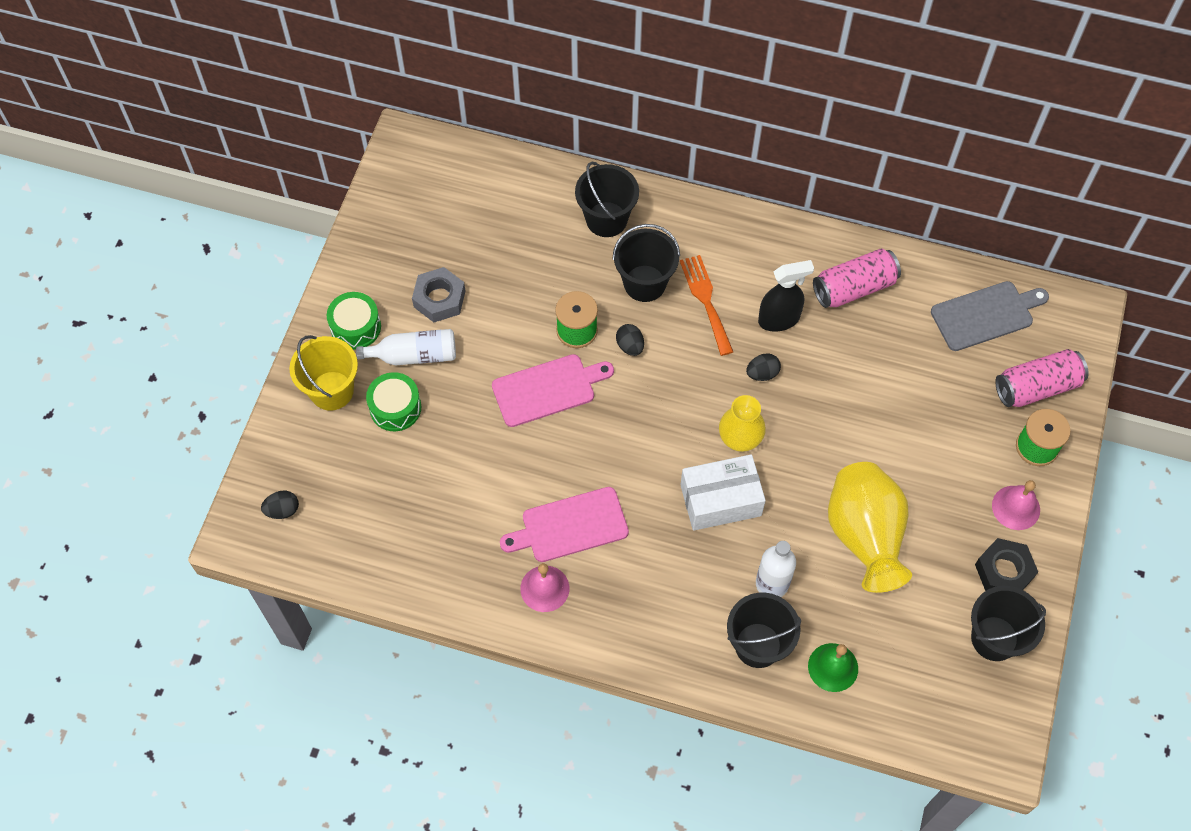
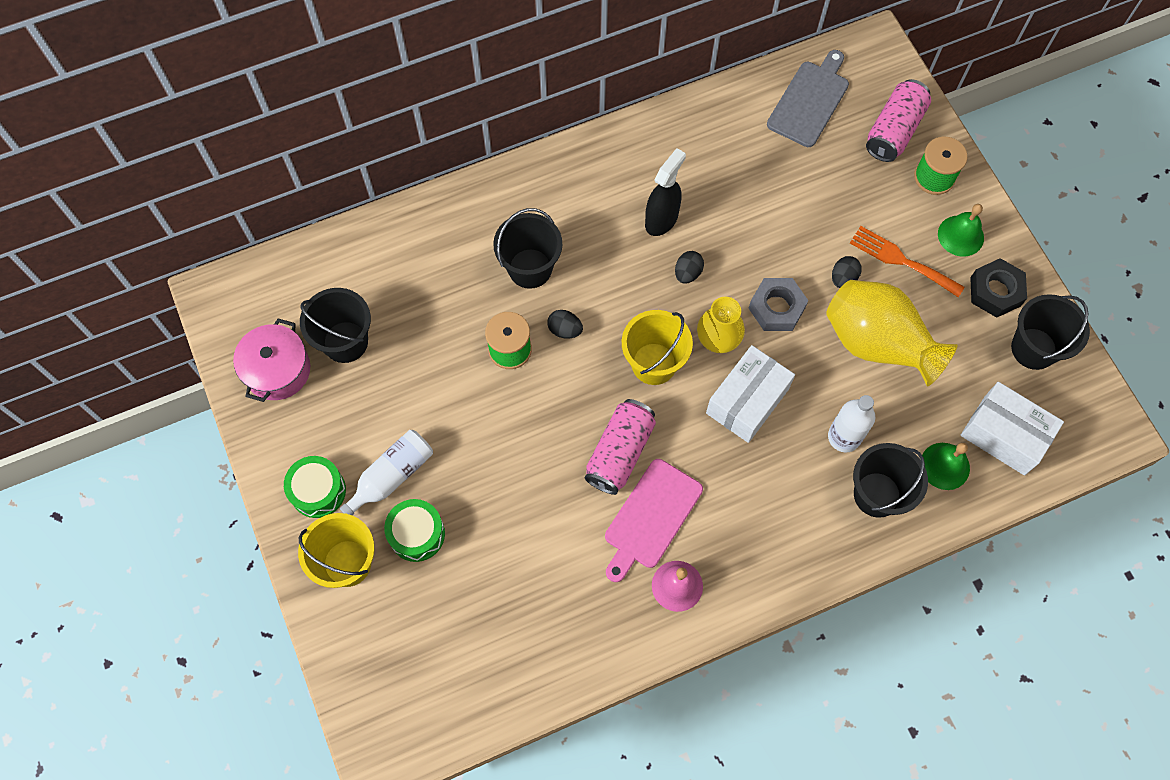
camera: 40 degrees left, 5 degrees up
(282, 510) = (399, 702): black egg -> black egg (843, 278)
(402, 224) = (277, 370): none -> pink pot
(439, 299) = (370, 410): grey nut -> grey nut (776, 308)
(547, 389) = (530, 417): pink cutting board -> none
(606, 219) = (451, 237): black bucket -> black bucket (345, 342)
(674, 419) = (654, 363): none -> yellow bucket
(706, 300) = (591, 246): orange fork -> orange fork (901, 260)
(854, 288) = (695, 151): pink can -> pink can (620, 452)
(905, 683) = (1004, 435): none -> white box
(1016, 507) = (960, 235): pink bell -> green bell

